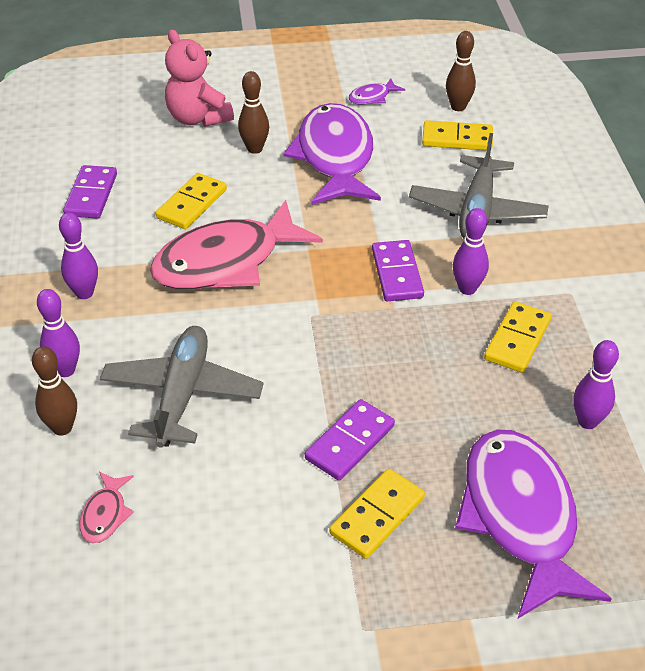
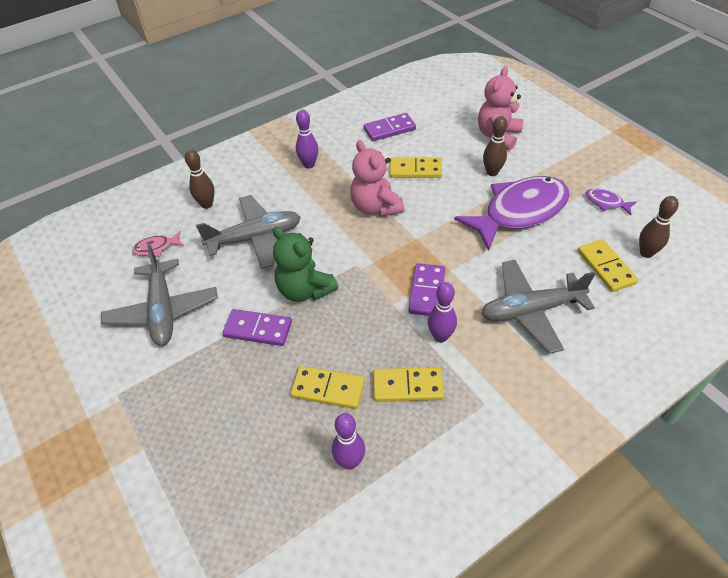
camera: 65 degrees right, 5 degrees up
(65, 370) = (247, 186): purple bowling pin -> none
(226, 262) = (375, 207): pink fish -> pink teddy bear
(242, 537) = (163, 310): none -> grey plane
(316, 376) = (305, 290): none -> green teddy bear
(377, 516) = (205, 367): yellow domino -> yellow domino (328, 389)
(397, 273) = (426, 291): purple domino -> purple domino turned 45 degrees counterclockwise
(520, 517) = (237, 448): purple fish -> none

